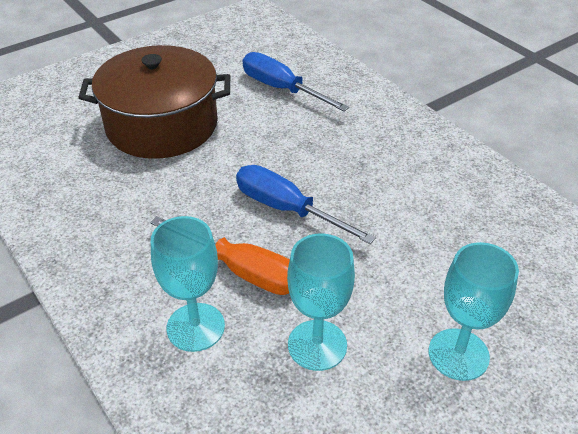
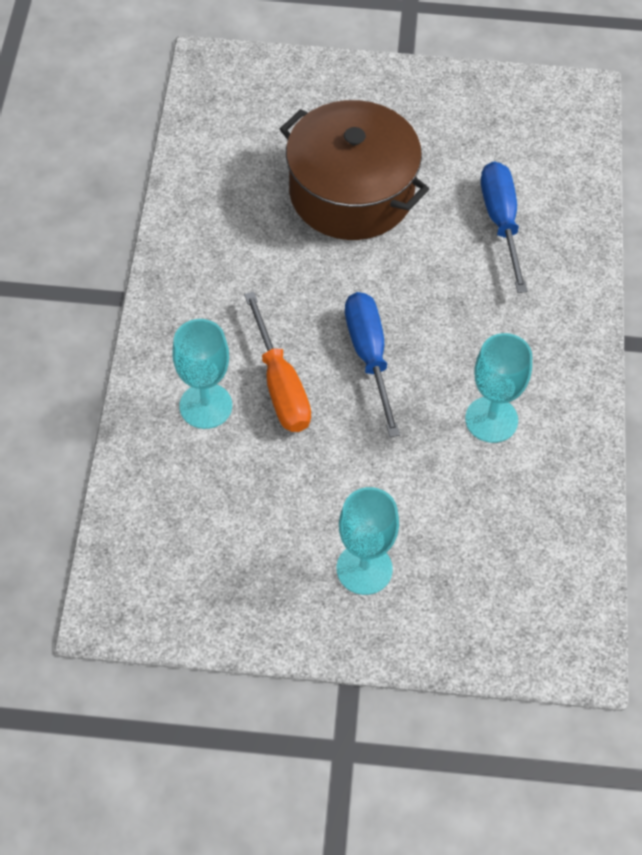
camera: 40 degrees right, 15 degrees up
(317, 345) = (274, 484): turquoise goblet -> turquoise goblet (491, 419)

